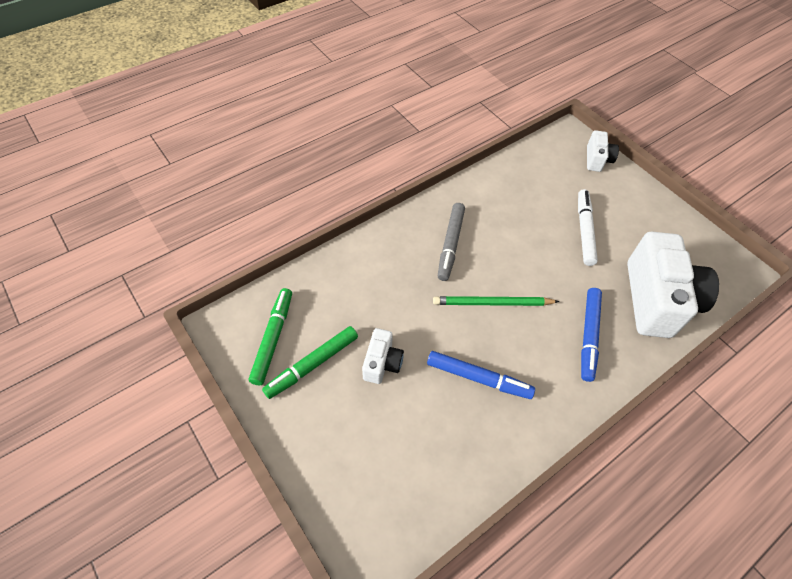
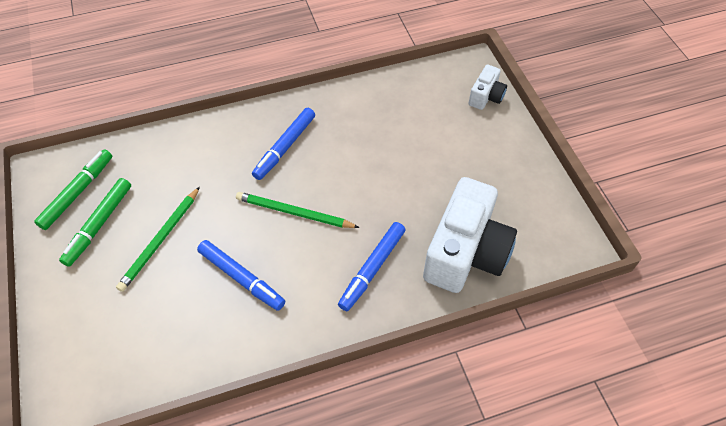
camera: 20 degrees right, 0 degrees up
(312, 365) = (99, 225): green marker -> green marker turned 45 degrees counterclockwise
(382, 363) = (161, 240): white camera -> green pencil
(450, 244) = (285, 147): grey marker -> blue marker
(584, 230) = (429, 165): white marker -> none

